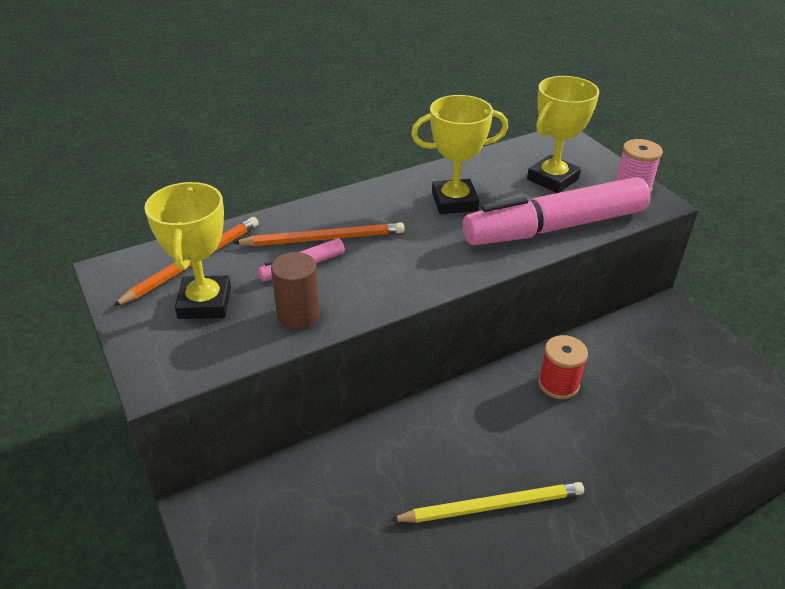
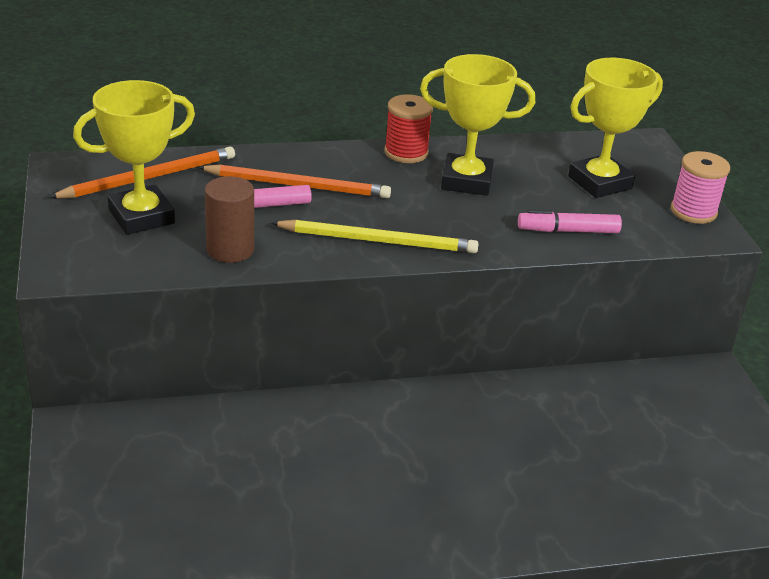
camera: 15 degrees right, 5 degrees down
(205, 303) = (141, 217): yellow trophy -> yellow trophy turned 45 degrees clockwise
(492, 506) = (378, 507): yellow pencil -> yellow pencil (378, 241)
(554, 227) = (568, 231): pink marker -> pink marker, size x0.43
(558, 384) = (523, 414): red spool -> red spool (406, 152)

